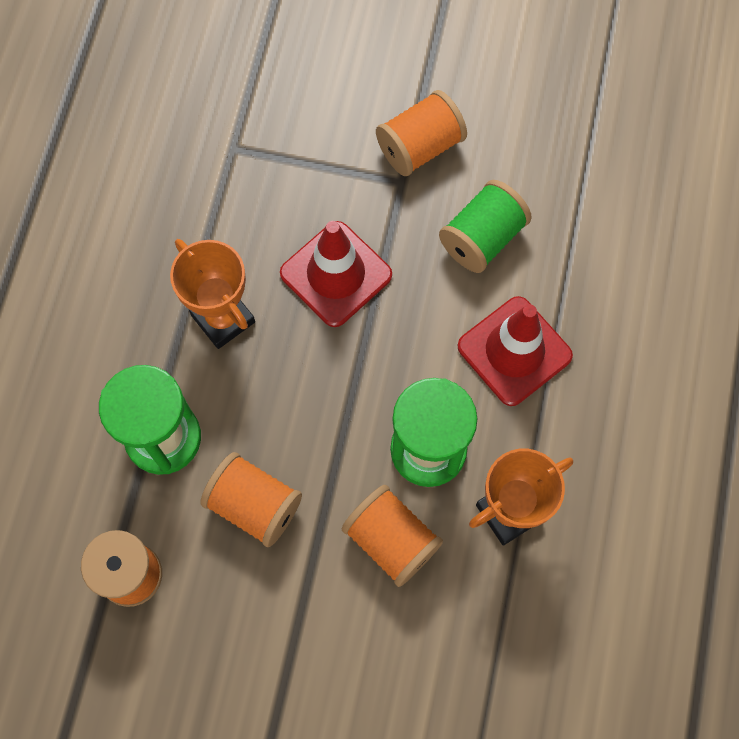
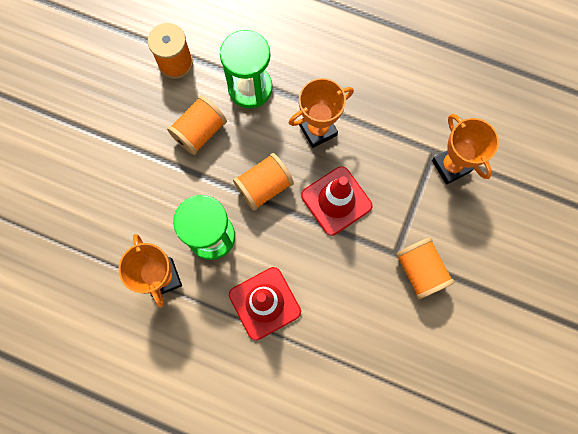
camera: 100 degrees right, 5 degrees up
(253, 123) = (451, 166): none -> orange trophy
(391, 540) = (162, 205): orange spool -> orange spool (264, 187)
(482, 238) = (346, 298): green spool -> none

